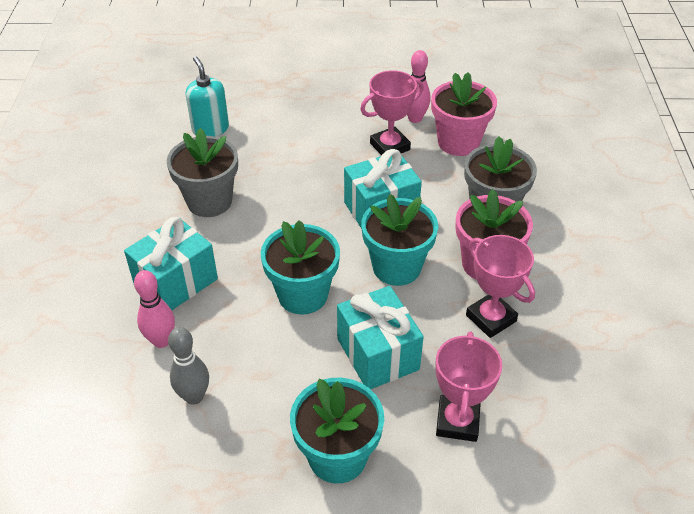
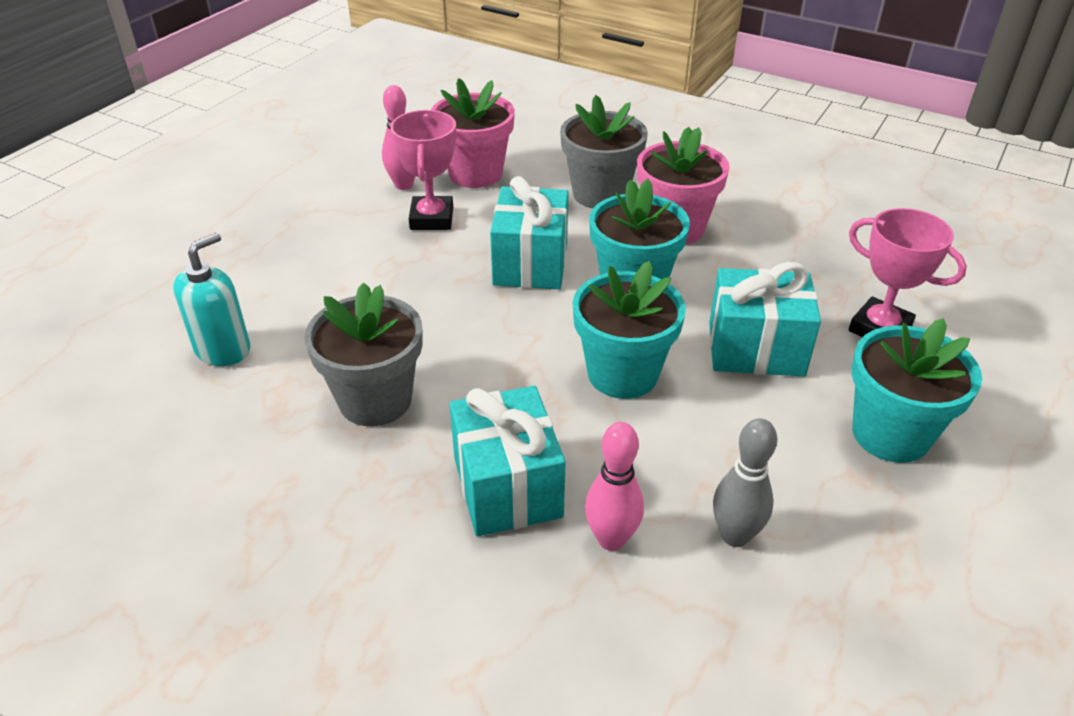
camera: 60 degrees left, 5 degrees down
(210, 129) = (223, 349): turquoise soap dispenser -> turquoise soap dispenser turned 120 degrees clockwise
(491, 318) = (753, 255): pink trophy -> none

